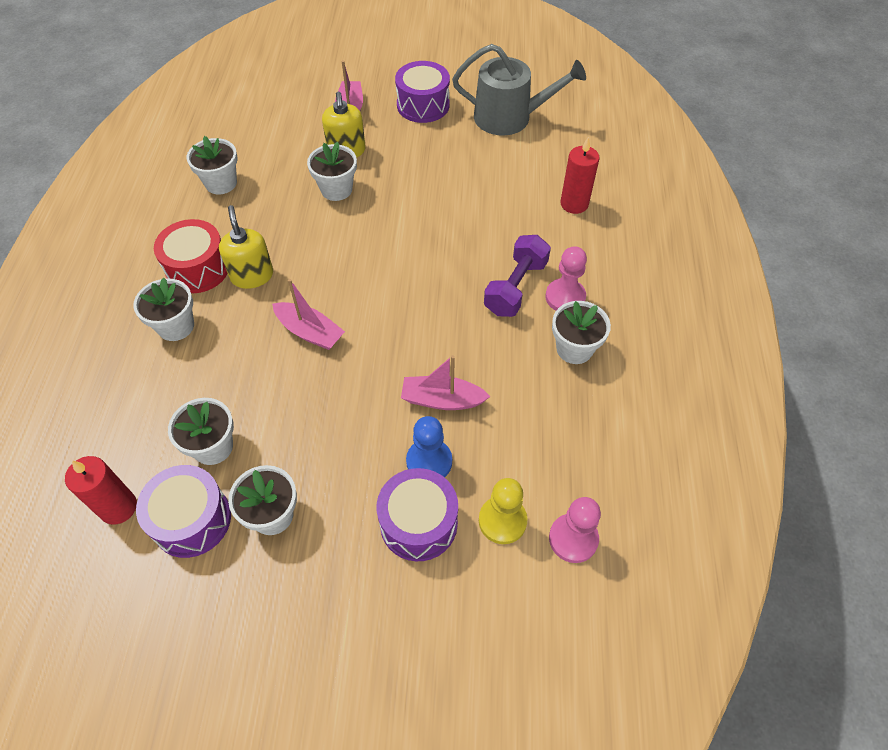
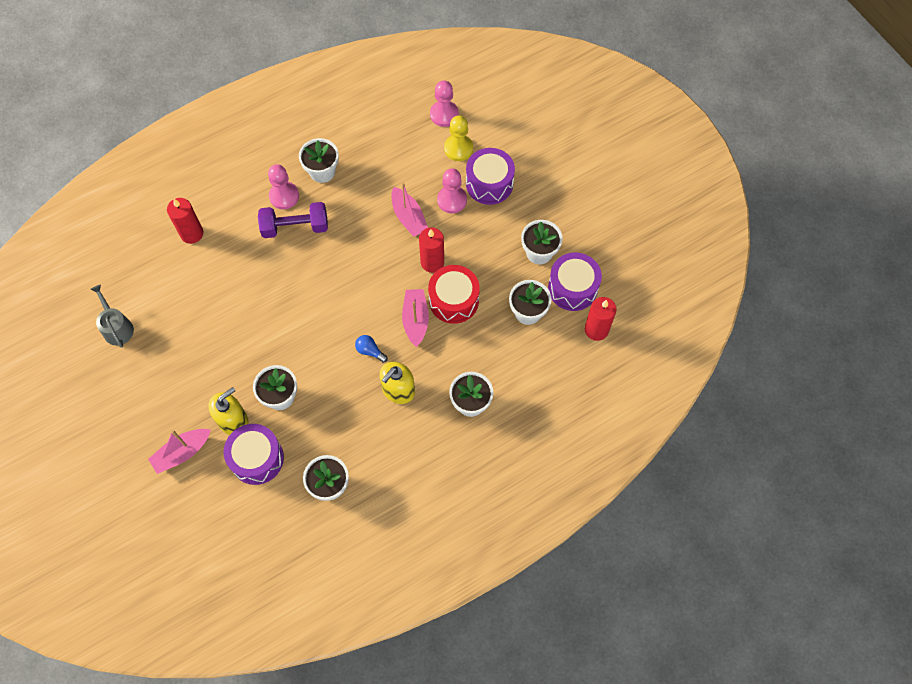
camera: 125 degrees left, 10 degrees up
(198, 268) = (417, 430): red drum -> red drum (454, 300)
(314, 275) = (370, 351): none -> blue light bulb
(363, 388) = (432, 262): none -> red candle
(423, 105) = (140, 401): purple drum -> purple drum (257, 458)
(429, 461) = (452, 200): blue pawn -> pink pawn
(509, 117) = (117, 327): grey watering can -> grey watering can, size x0.57

